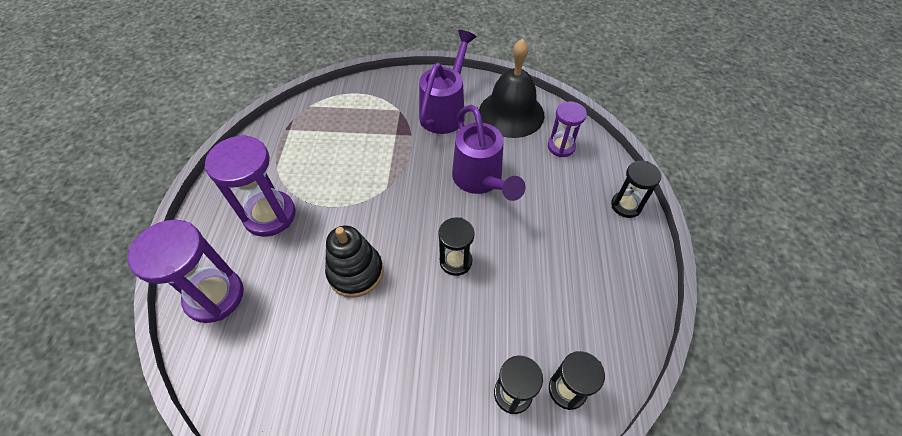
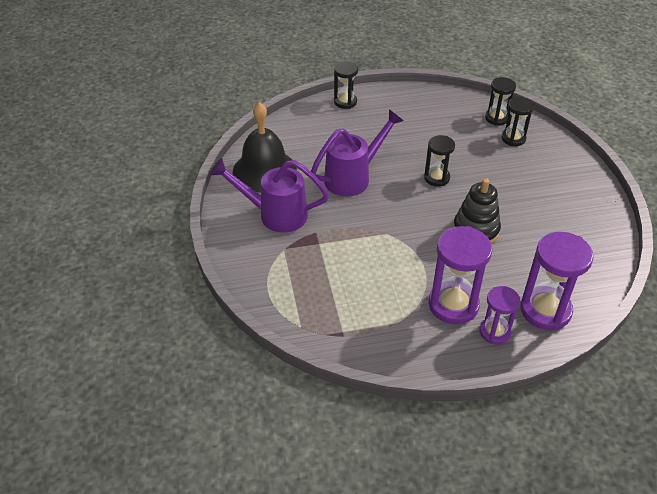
camera: 105 degrees left, 10 degrees down
(561, 147) = (296, 137): purple hourglass -> purple hourglass (494, 332)

